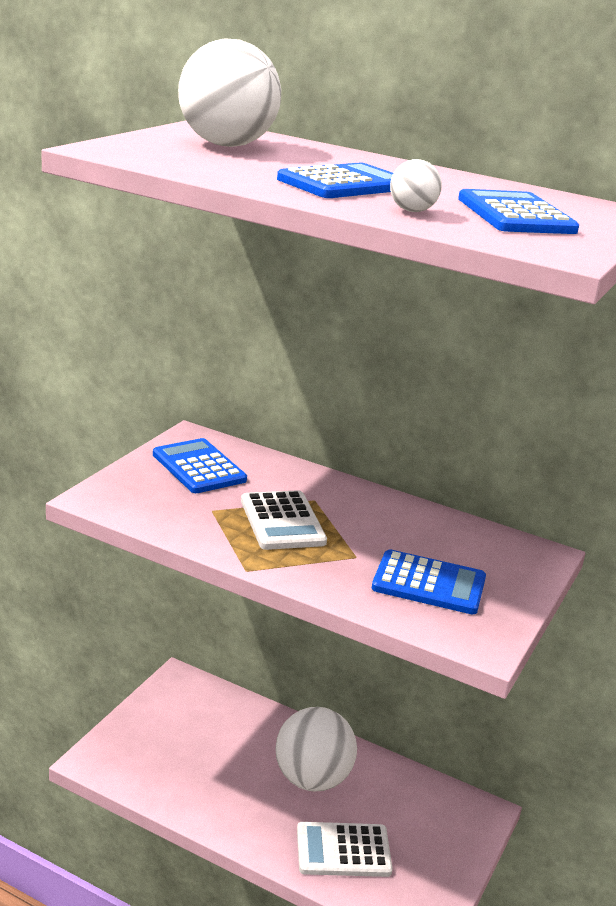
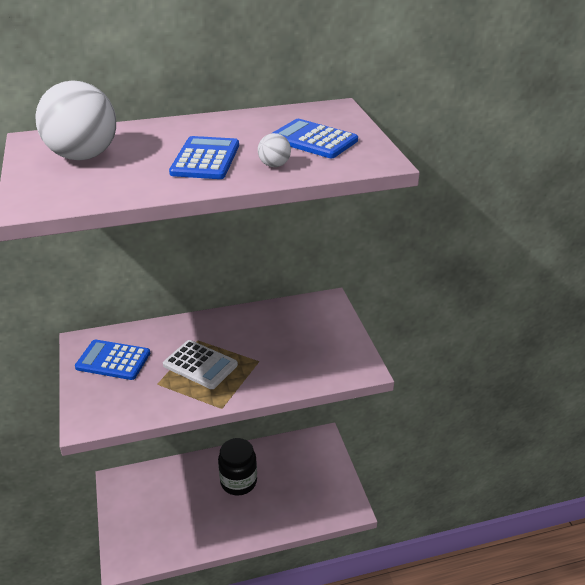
camera: 40 degrees left, 10 degrees up
(312, 779) = (238, 481): white ball -> black jar
(343, 850) = (288, 505): white calculator -> none
(429, 583) = (306, 353): blue calculator -> none

